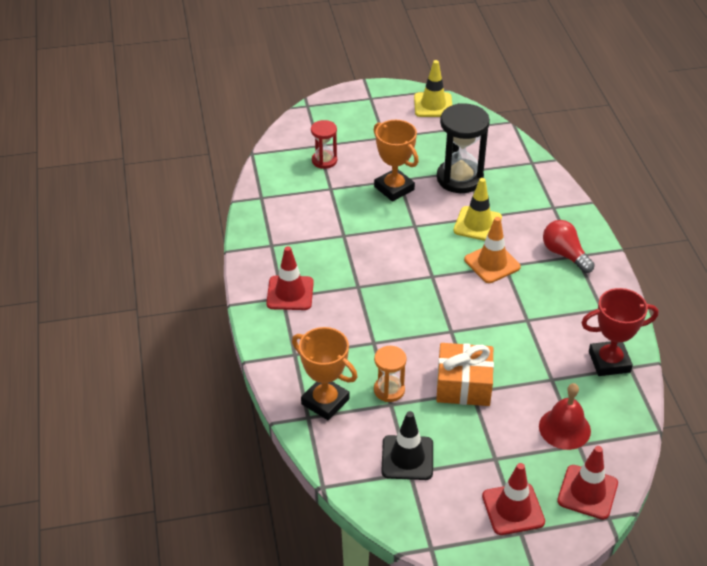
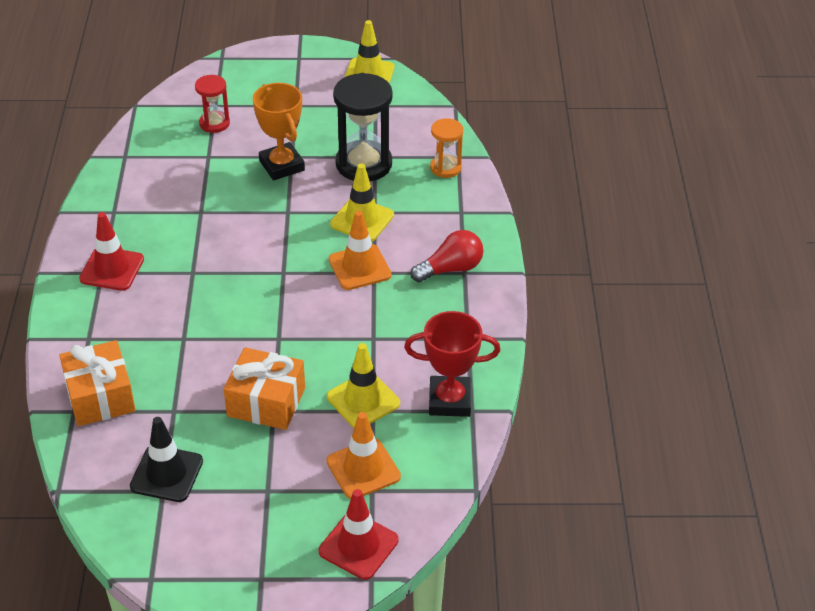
camera: 10 degrees right, 0 degrees up
(325, 401) = (100, 396): orange trophy -> orange gift
(389, 390) = (178, 394): orange hourglass -> orange hourglass (445, 168)
(513, 509) = (263, 551): red traffic cone -> none
(540, 372) = (363, 400): none -> yellow traffic cone
(564, 428) = (363, 469): red bell -> orange traffic cone
(565, 254) = (451, 269): red light bulb -> red light bulb turned 90 degrees clockwise

